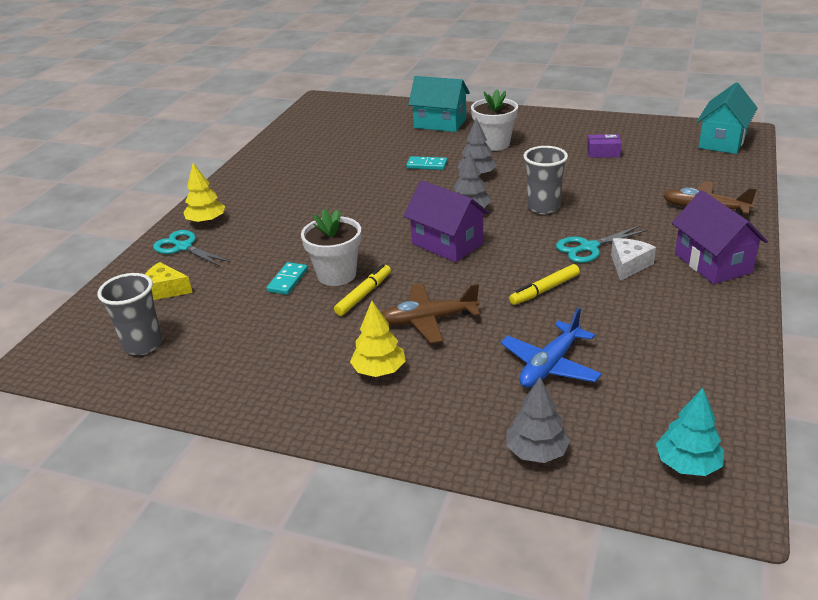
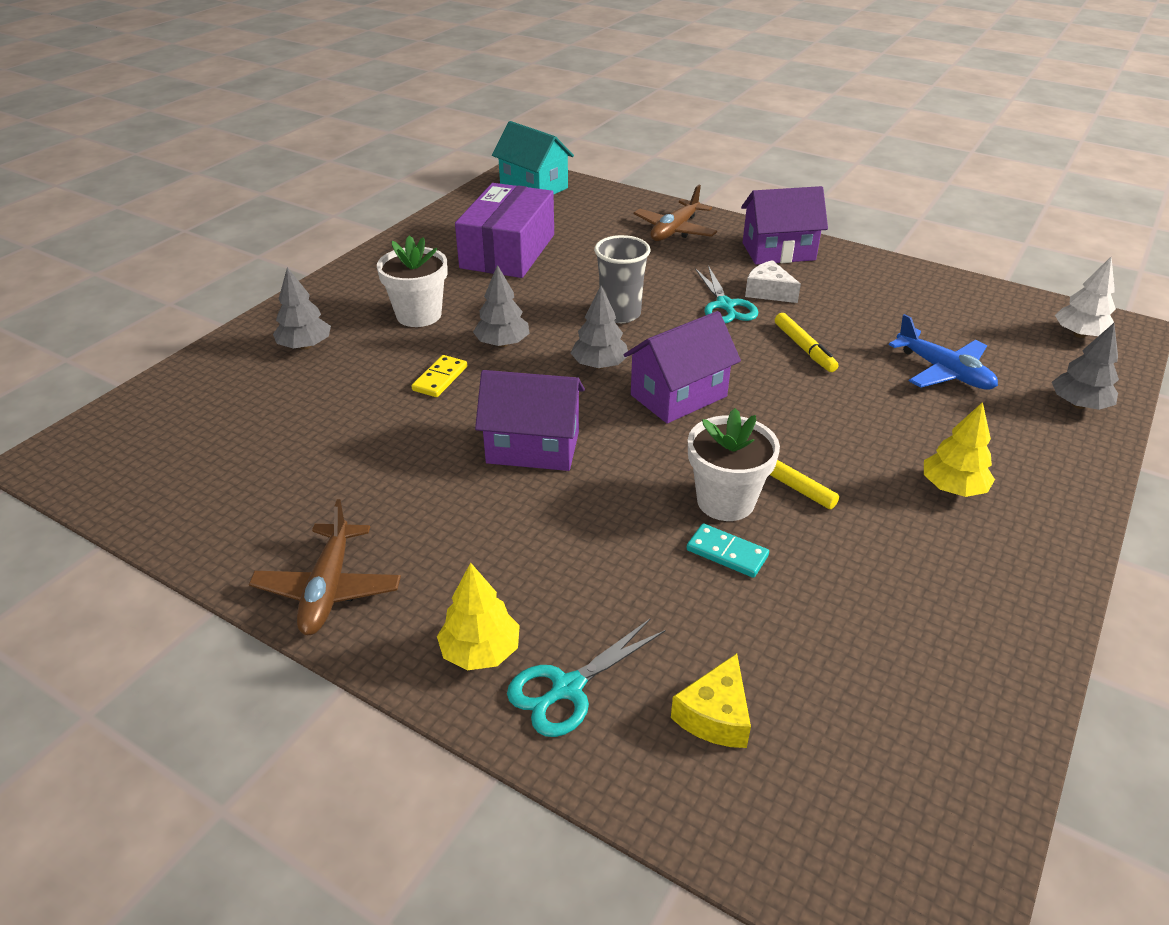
camera: 80 degrees left, 5 degrees up
(143, 345) = (883, 744): grey cup -> none
(369, 205) = (533, 447): none -> purple house
(427, 165) = (440, 378): turquoise domino -> yellow domino
(429, 320) = (852, 436): brown plane -> brown plane (328, 589)
(440, 123) = (305, 346): turquoise house -> grey tree
(603, 153) = (508, 251): purple box -> purple box, size x2.47
(687, 464) = (1079, 334): turquoise tree -> white tree

